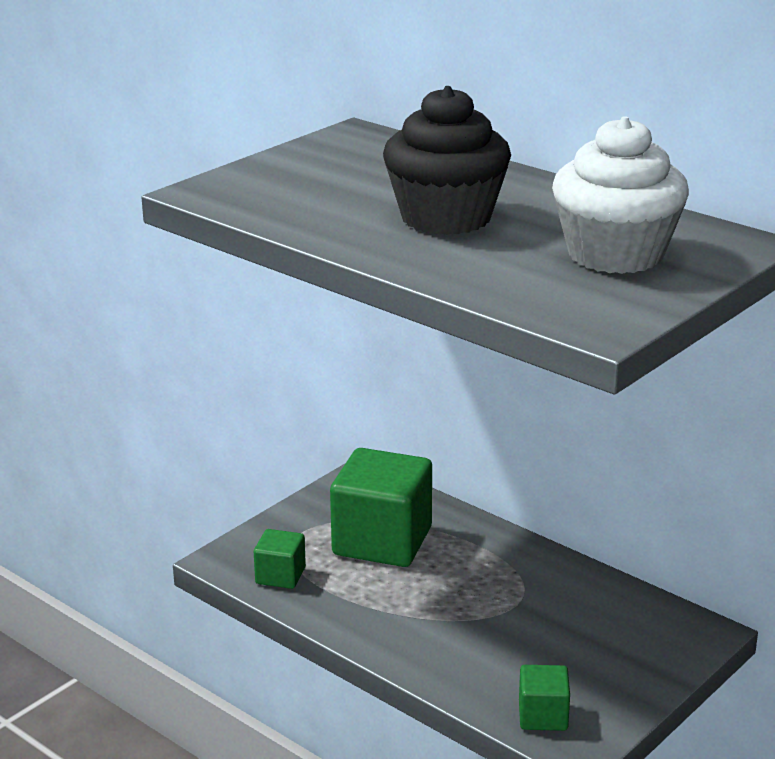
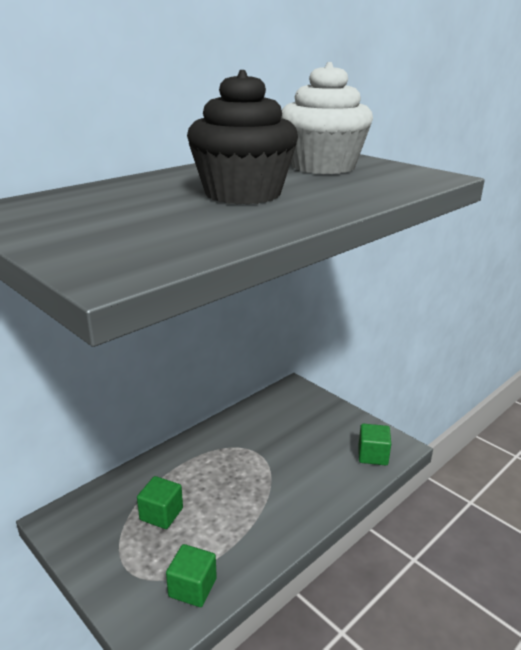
camera: 85 degrees left, 0 degrees up
(382, 541) = (161, 514): green cube -> green cube, size x0.49

